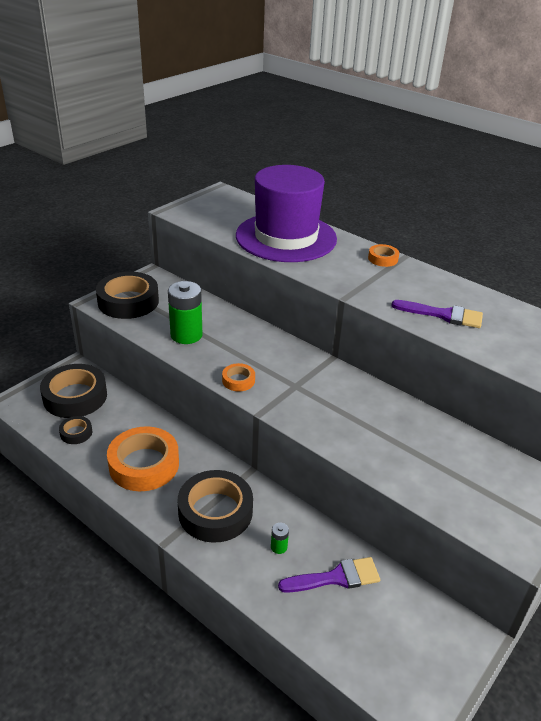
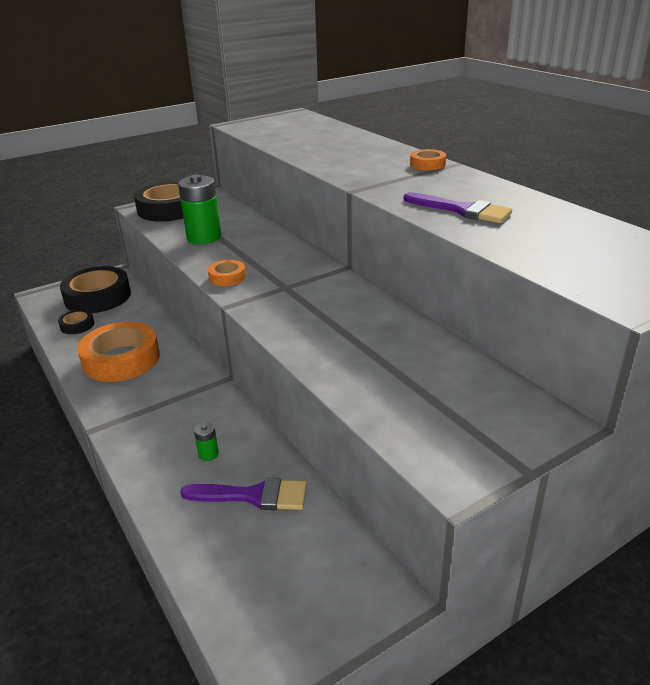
camera: 20 degrees right, 5 degrees down
(215, 512) = (163, 410): black tape -> none
(286, 237) = (332, 145): purple hat -> none

